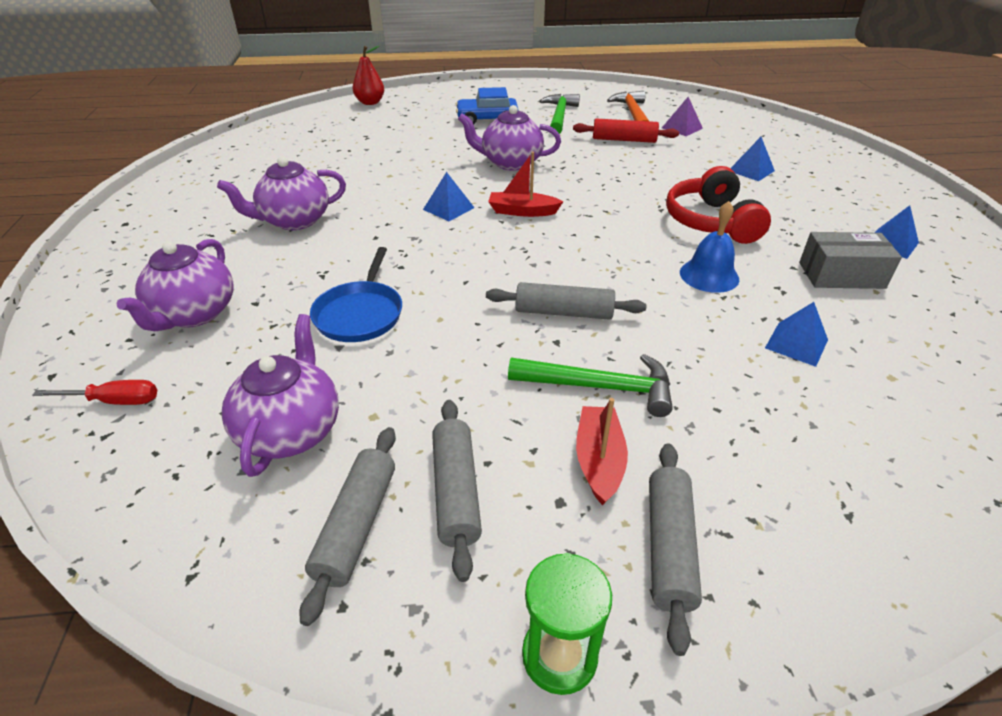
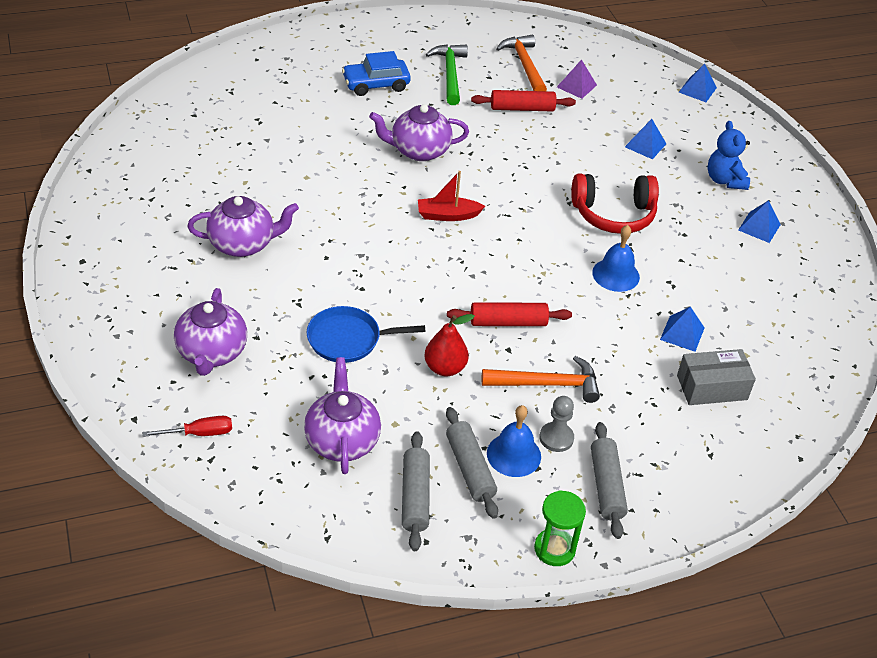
camera: 15 degrees left, 5 degrees up
(294, 221) = (243, 244): purple teapot -> purple teapot turned 150 degrees counterclockwise
(360, 314) = (348, 339): blue pan -> blue pan turned 90 degrees clockwise
(370, 102) = (238, 63): red pear -> red pear (445, 368)
(448, 208) = (379, 217): blue pyramid -> blue pyramid (697, 90)
(528, 478) = (514, 455): none -> blue bell
(563, 312) = (508, 322): grey rolling pin -> red rolling pin
(599, 461) = (556, 438): red boat -> grey pawn
(600, 387) = (547, 384): green hammer -> orange hammer
(711, 222) = (613, 214): red headphones -> red headphones turned 75 degrees counterclockwise
(841, 275) = (717, 265): grey box -> grey box (712, 387)
(843, 201) = (725, 180): none -> blue teddy bear

